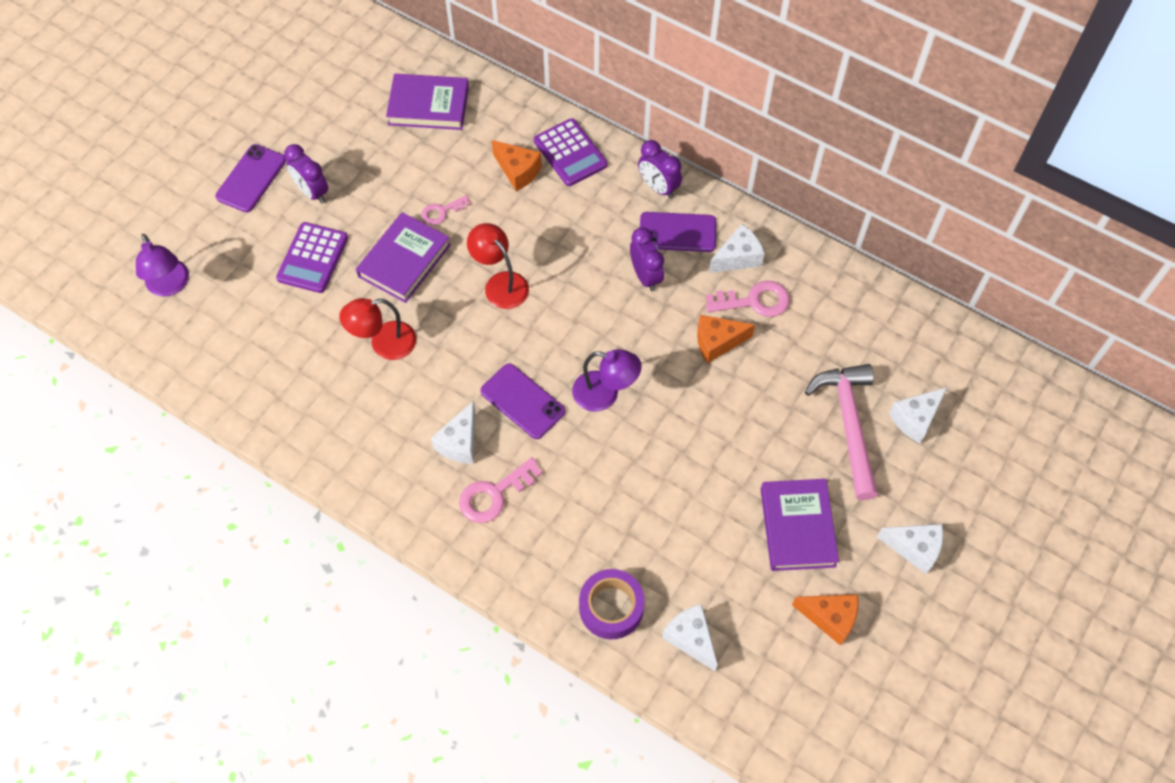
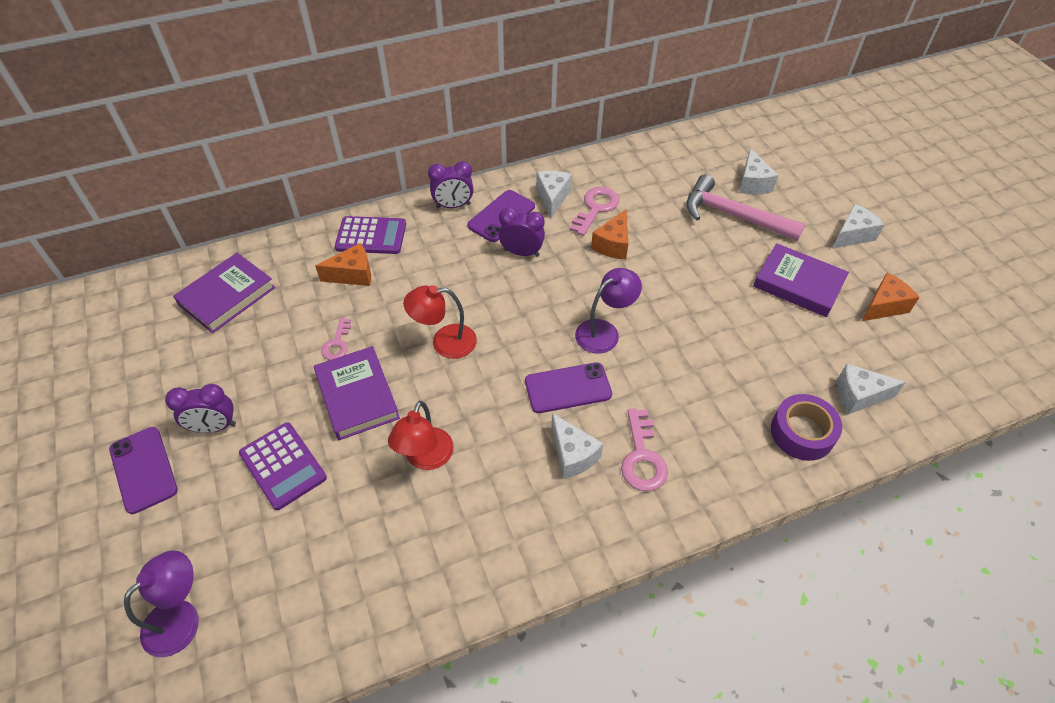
camera: 55 degrees left, 10 degrees down
(170, 286) = (181, 618): purple lamp -> purple lamp turned 60 degrees counterclockwise

